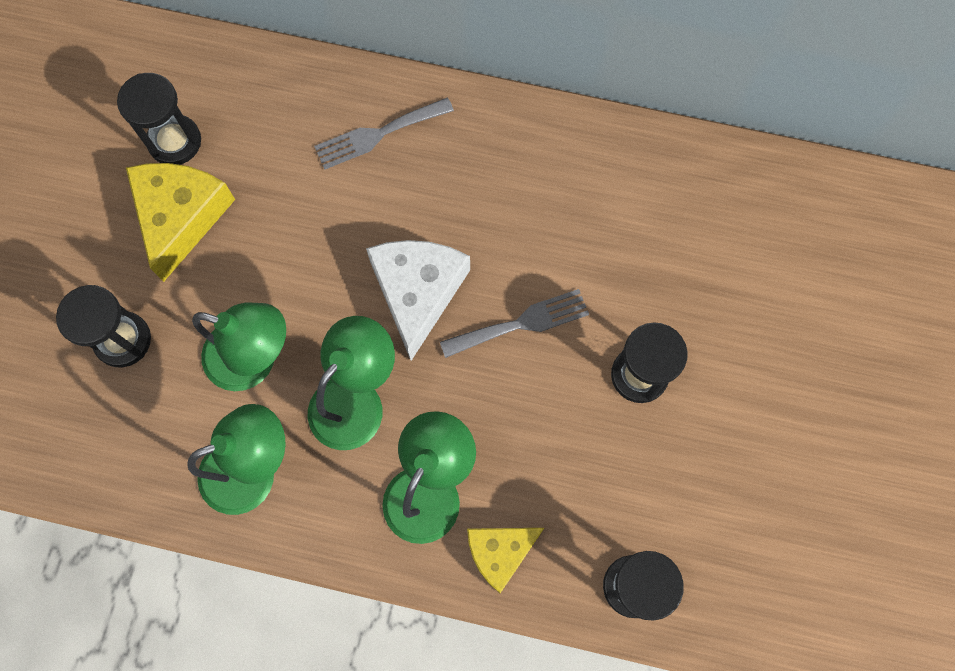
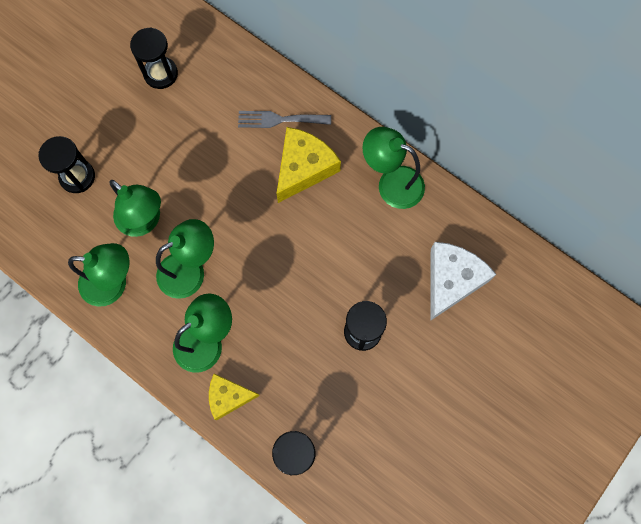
camera: 25 degrees right, 0 degrees up
(180, 217) = (143, 119): yellow cheese -> yellow cheese (303, 168)
(417, 292) = (256, 223): white cheese -> white cheese (452, 280)
(521, 323) = (307, 269): grey fork -> none
(576, 155) = (391, 183): none -> green lamp

